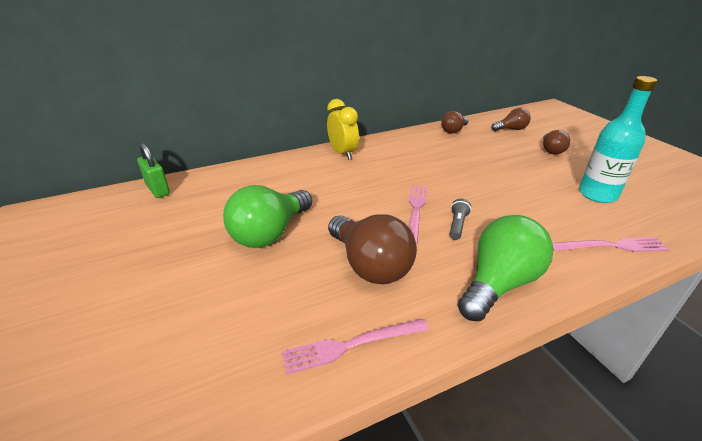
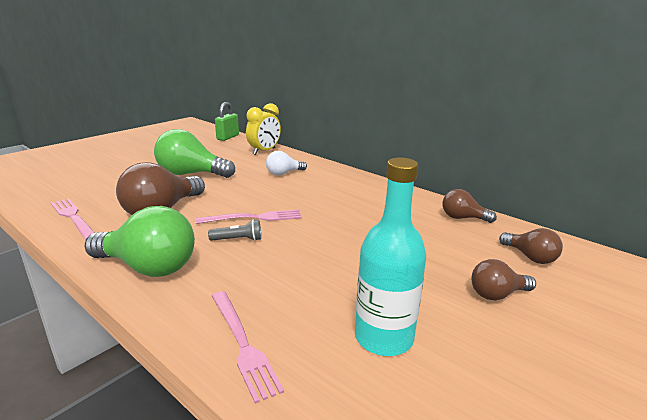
camera: 65 degrees right, 10 degrees down
(318, 176) = (284, 173): none -> white light bulb
(342, 153) = (335, 175): yellow clock -> yellow clock (264, 151)

